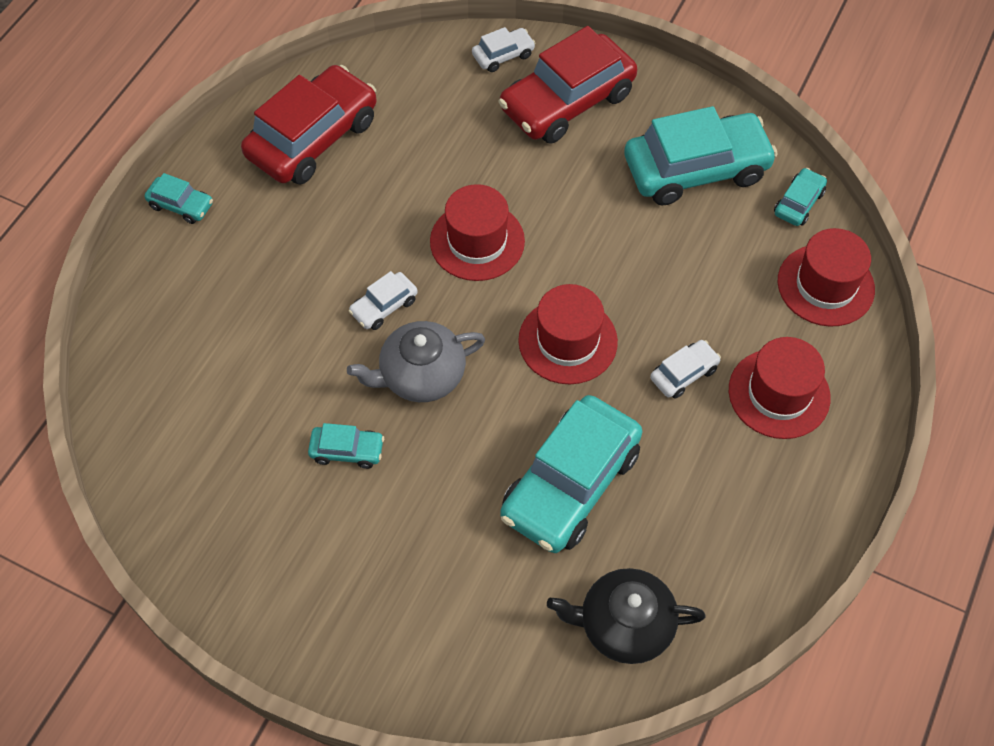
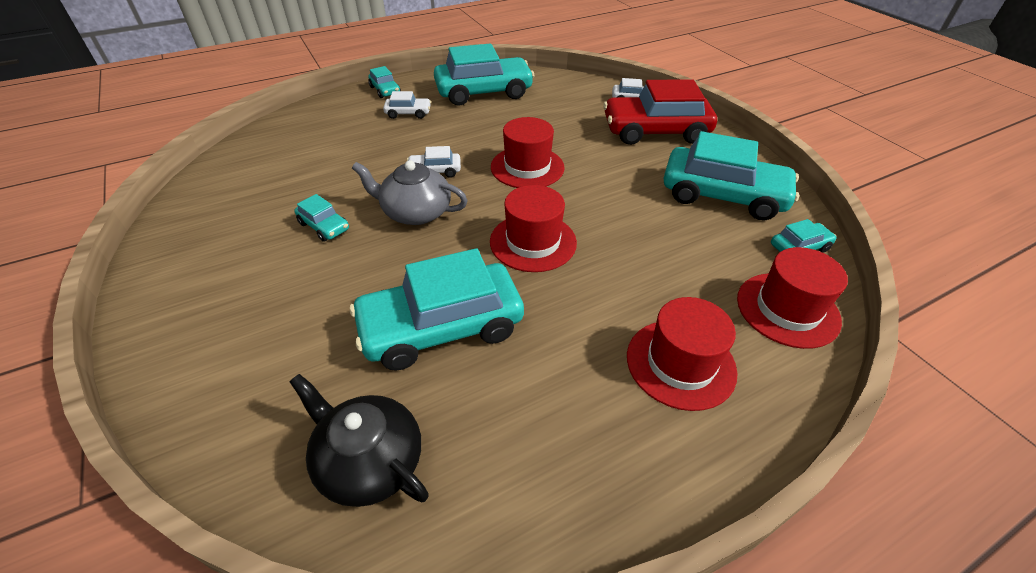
camera: 35 degrees right, 15 degrees down
(313, 138) = (484, 92): red car -> turquoise car
(684, 374) = (604, 305): white car -> white car (408, 113)

